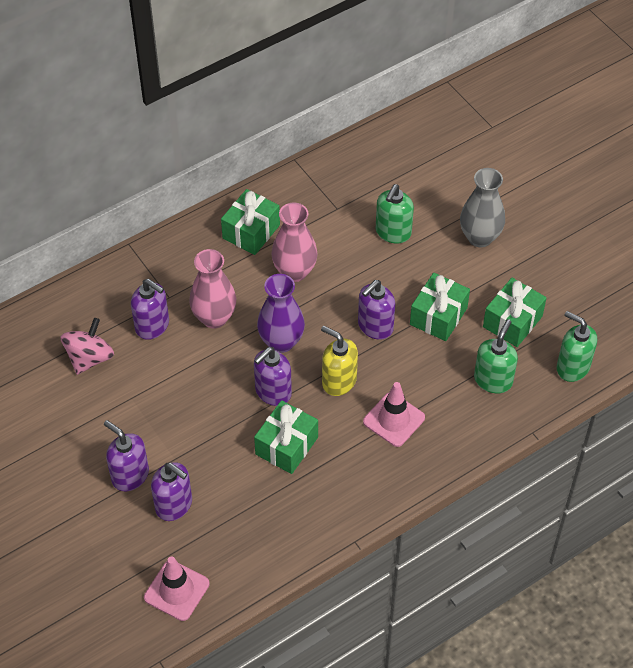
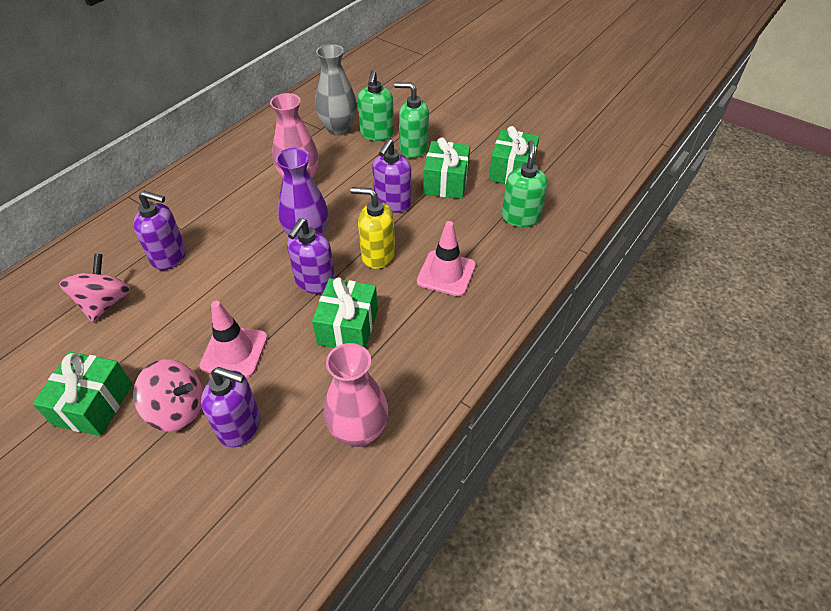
camera: 20 degrees left, 5 degrees down
(130, 475) = (178, 409): purple soap dispenser -> pink spinning top
(176, 590) = (272, 529): pink traffic cone -> pink traffic cone (234, 351)
(214, 318) = (233, 234): pink vase -> pink vase (359, 431)
(251, 231) = (248, 161): green gift -> green gift (94, 404)
(479, 237) = (452, 121): grey vase -> grey vase (338, 129)
(572, 367) = (582, 190): green soap dispenser -> green soap dispenser (413, 149)

